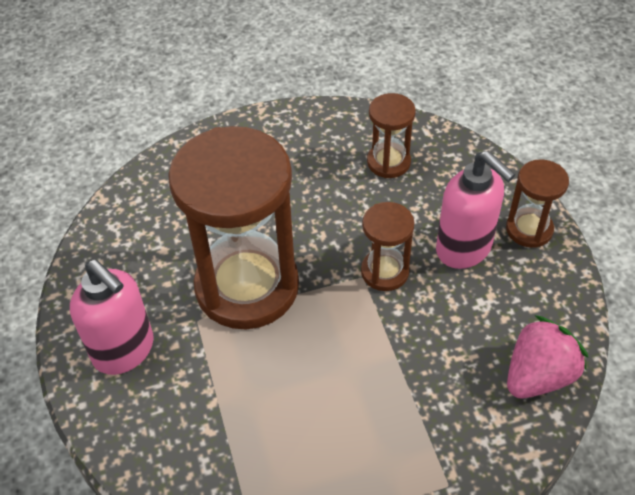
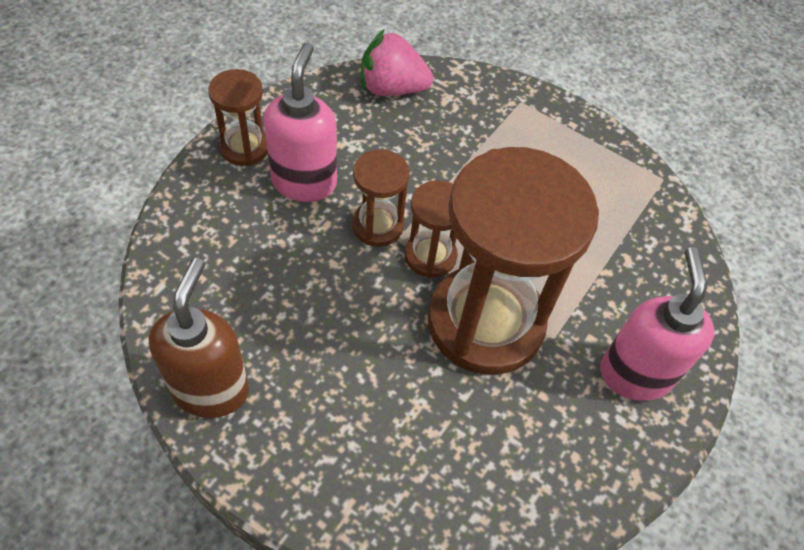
camera: 135 degrees left, 5 degrees up
(330, 125) = (211, 389): none -> brown soap dispenser
(388, 162) = (233, 296): brown hourglass -> brown hourglass (430, 256)

